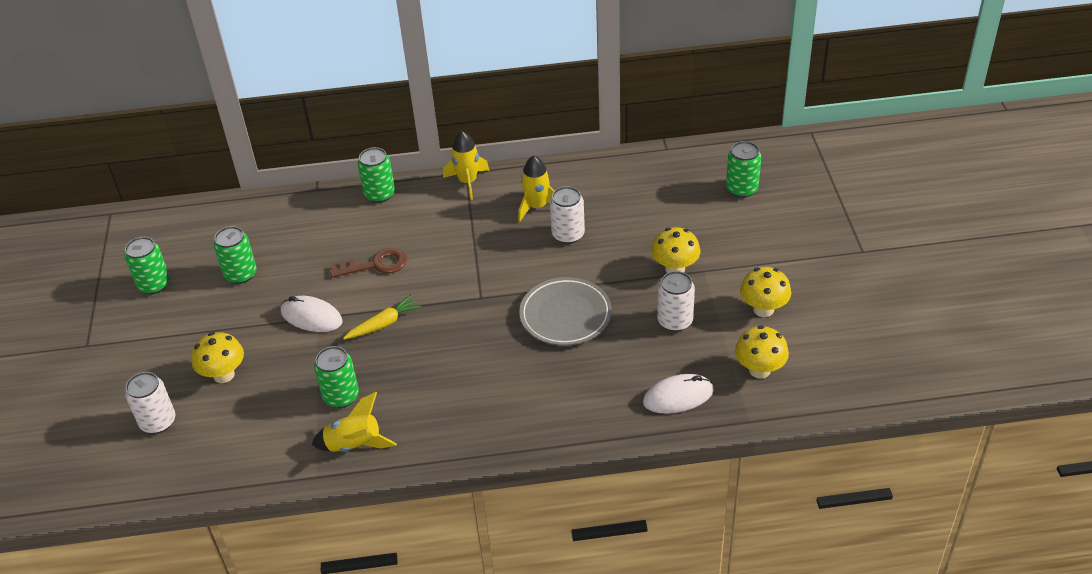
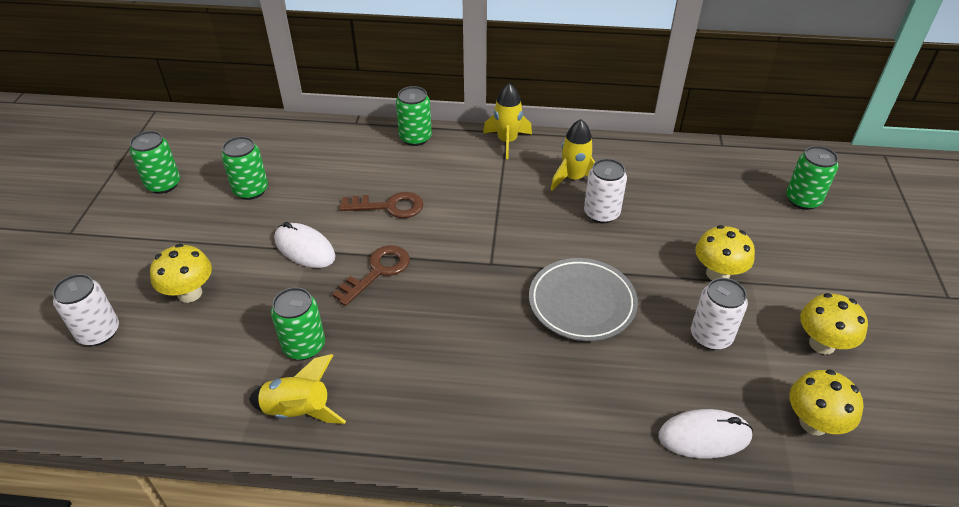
camera: 10 degrees right, 0 degrees up
(383, 324) = (377, 271): yellow carrot -> brown key

